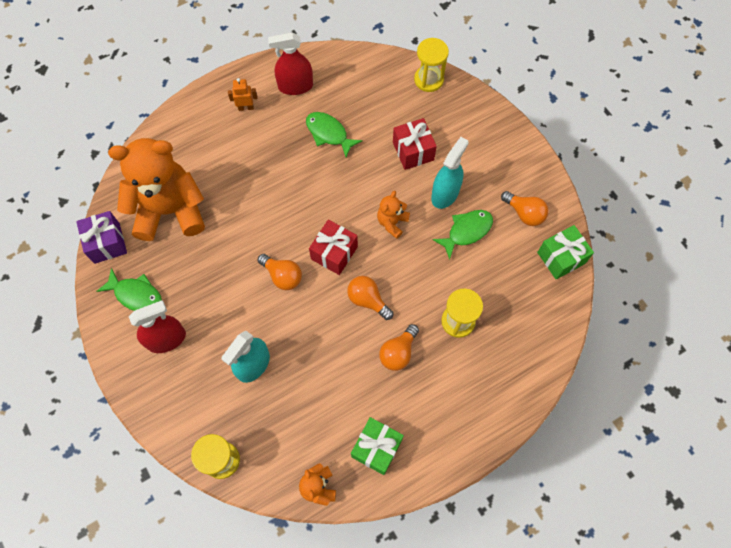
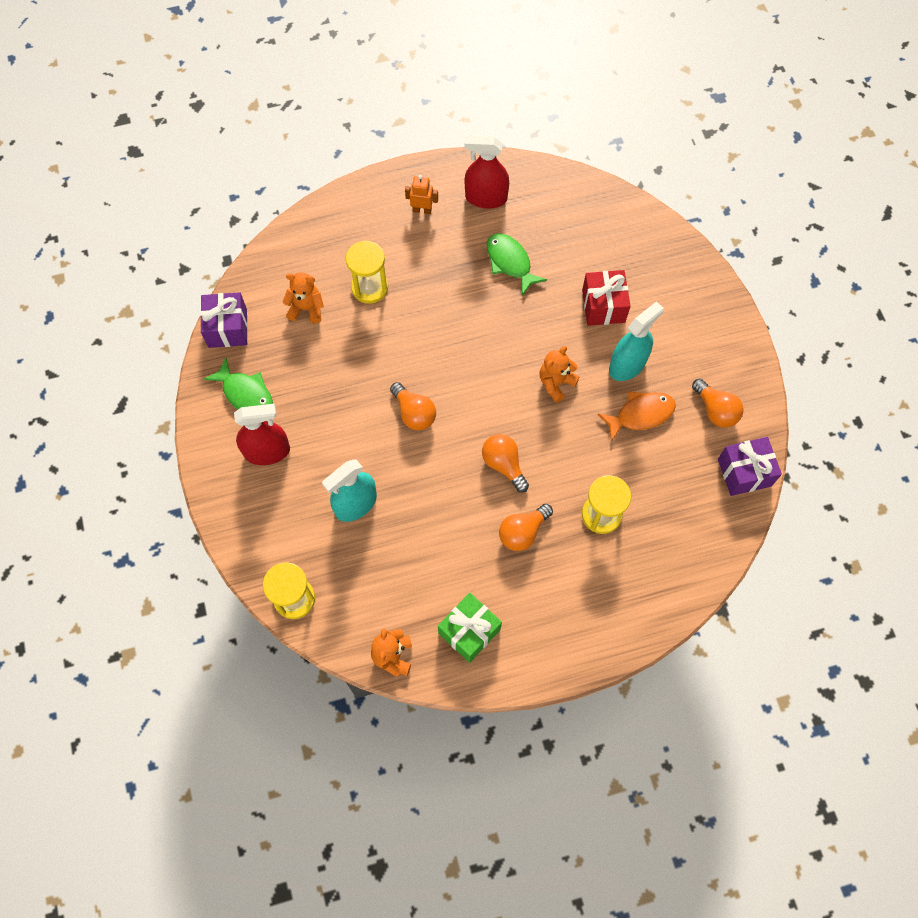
camera: 15 degrees right, 0 degrees up
(170, 210) = (306, 308): orange teddy bear -> orange teddy bear, size x0.43
(334, 253) = (479, 401): red gift -> none
(428, 80) = (645, 226): yellow hourglass -> yellow hourglass (369, 287)
(466, 231) = (640, 414): green fish -> orange fish
(561, 258) = (744, 472): green gift -> purple gift

